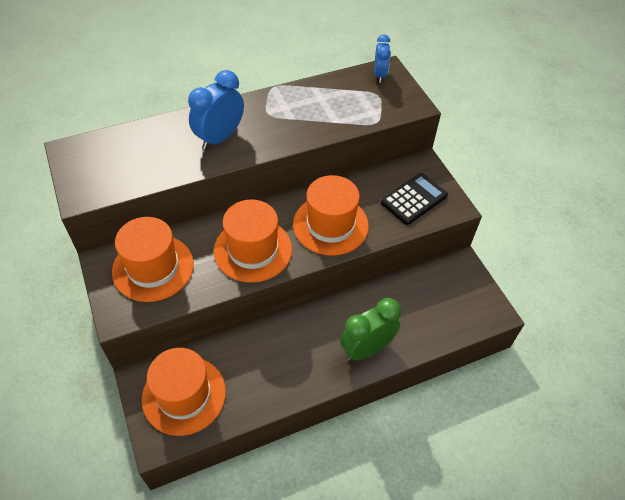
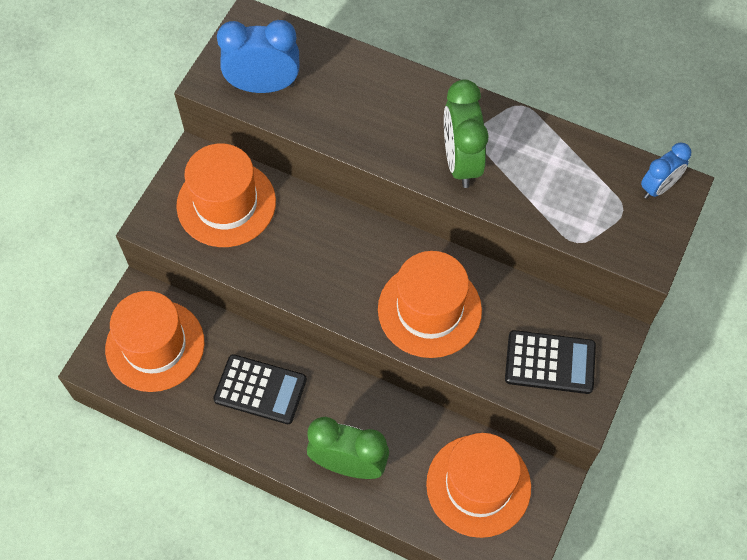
camera: 50 degrees right, 10 degrees up
(220, 138) = (396, 123): blue clock -> blue clock (264, 86)
(253, 250) = (328, 267): orange hat -> orange hat (478, 485)
(275, 358) = (260, 390): none -> black calculator
(277, 130) = (461, 162): none -> green clock

